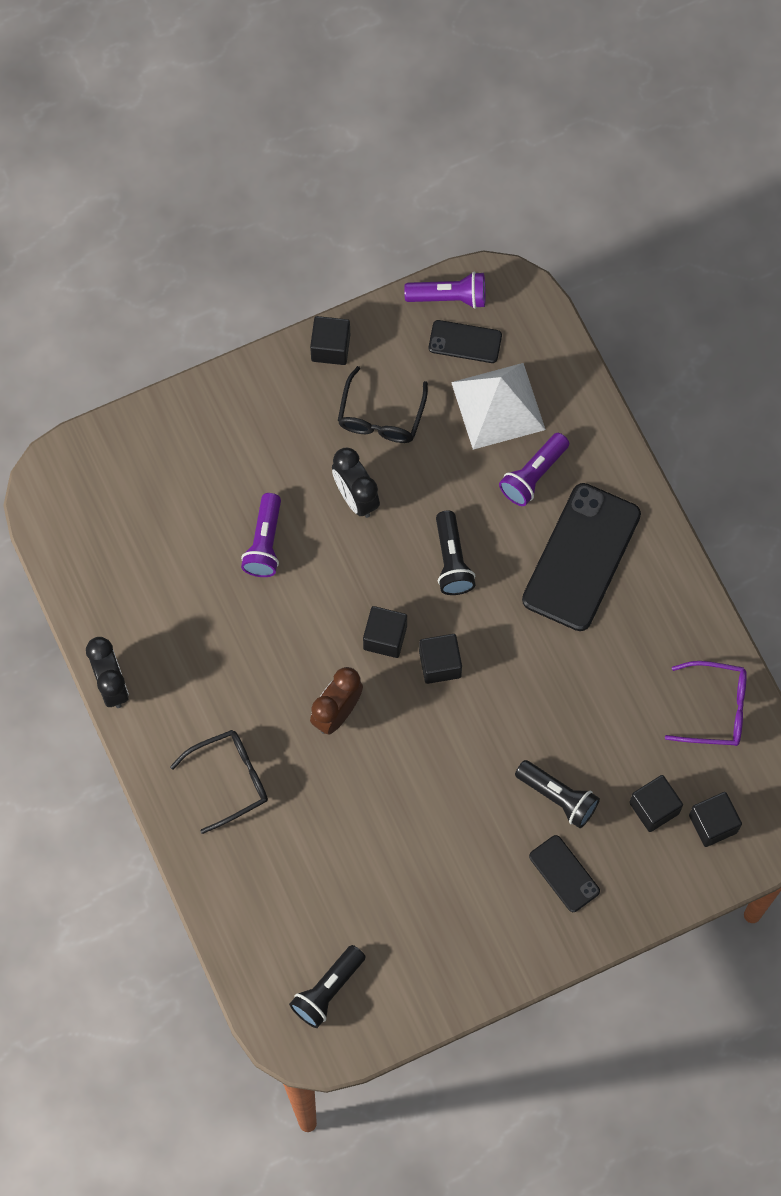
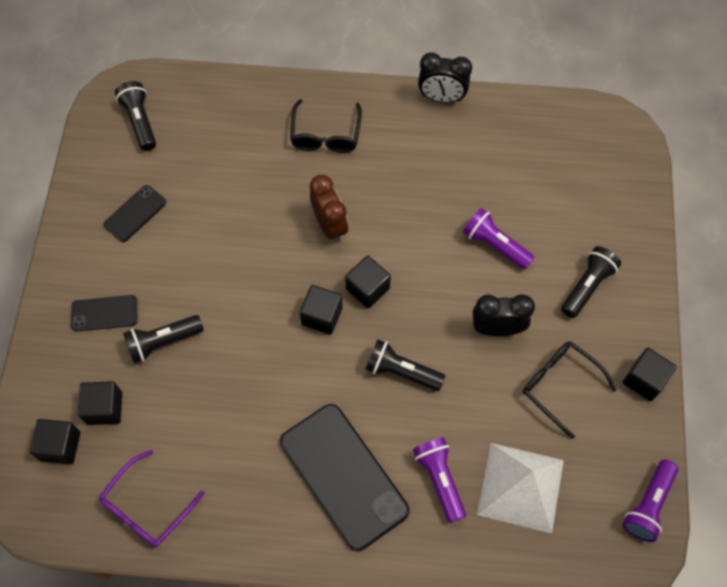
camera: 120 degrees right, 5 degrees down
(261, 438) = (587, 286): none -> black flashlight
(465, 342) = (597, 494): black phone -> black phone (135, 213)

